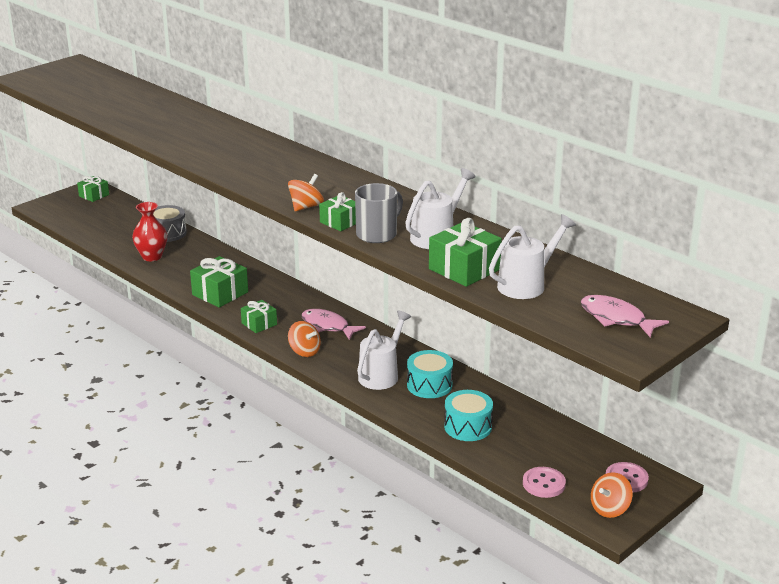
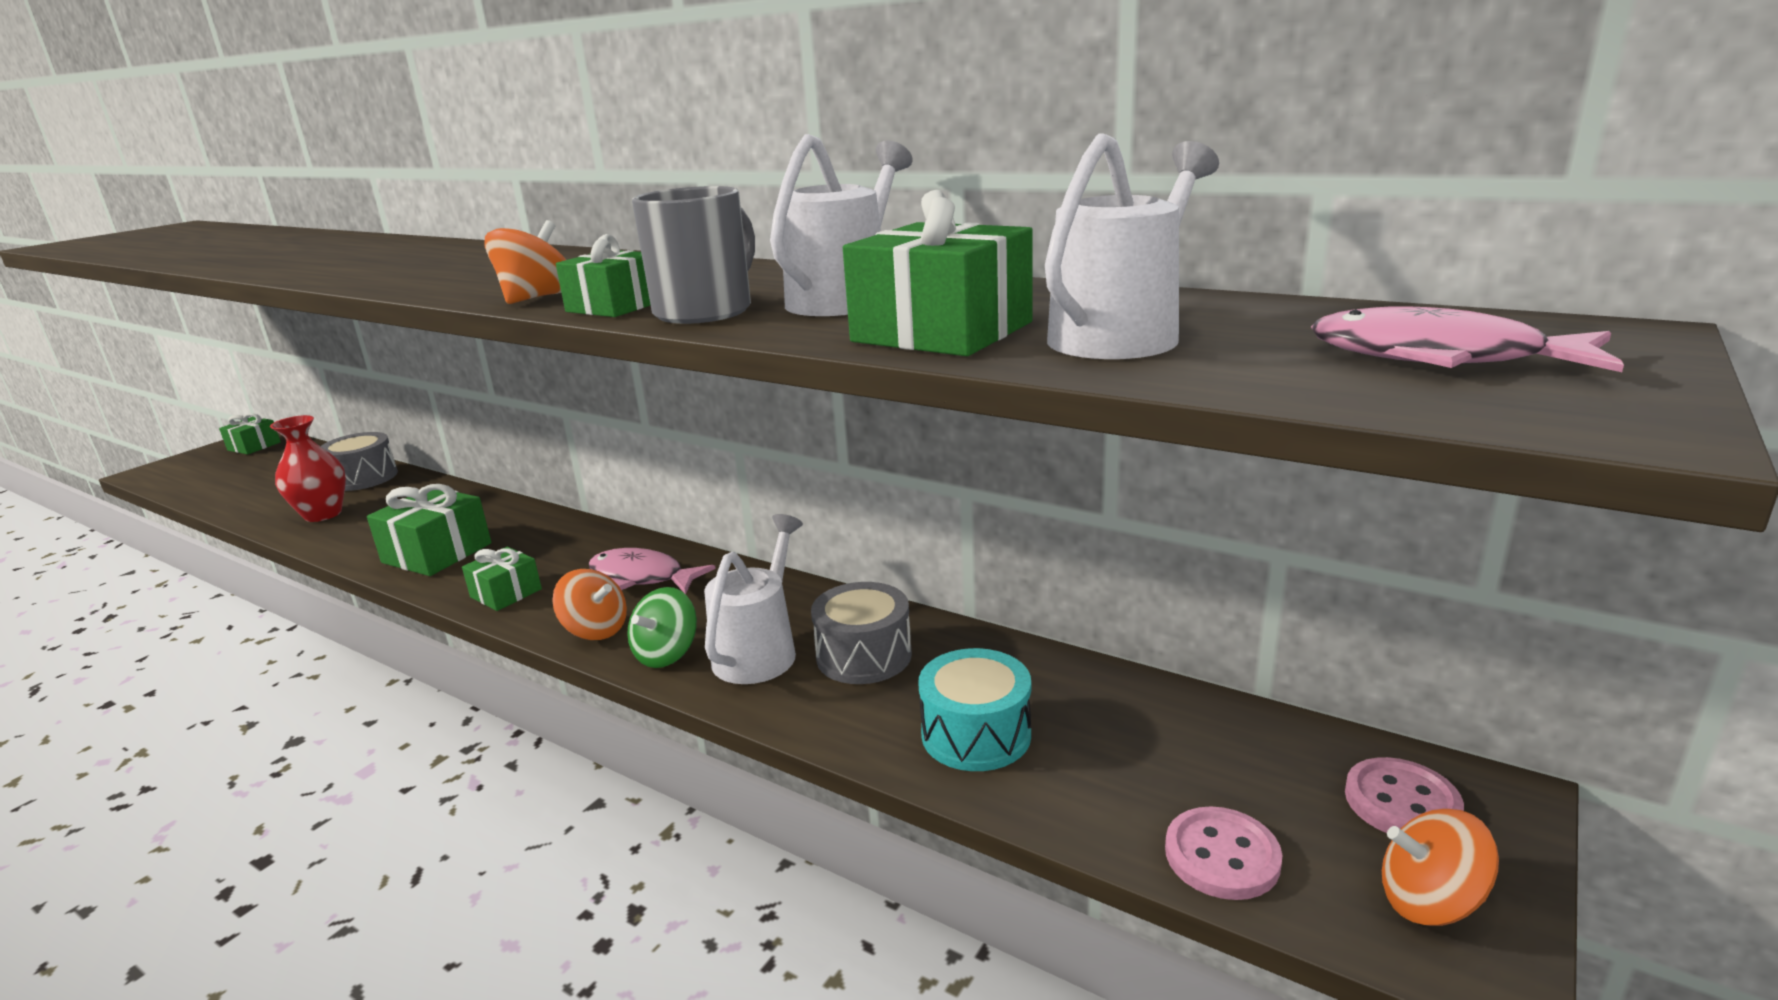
camera: 10 degrees left, 5 degrees down
(338, 369) = (666, 654): none -> green spinning top
(429, 385) = (864, 656): turquoise drum -> grey drum
(609, 509) = (1429, 901): orange spinning top -> orange spinning top turned 60 degrees clockwise

